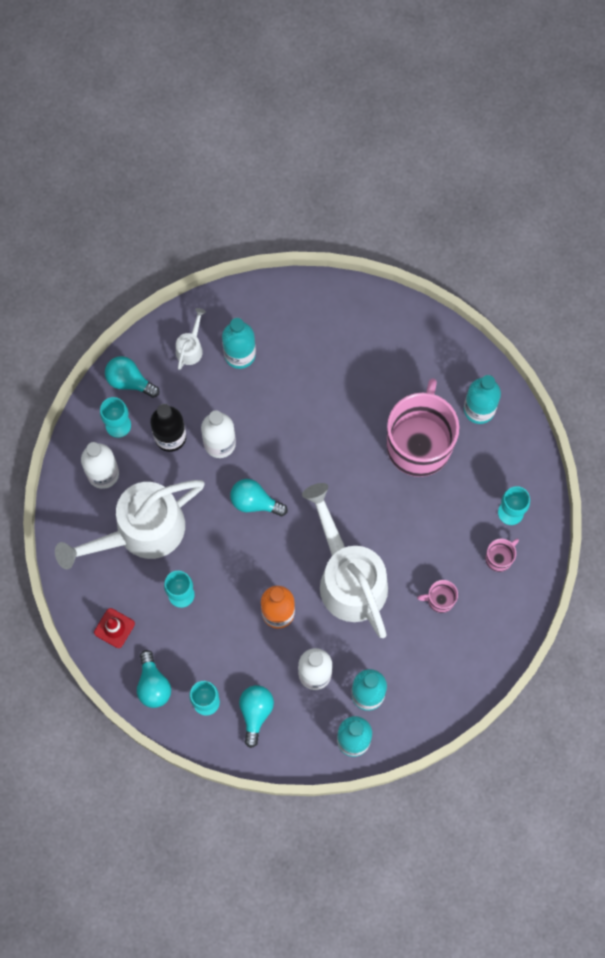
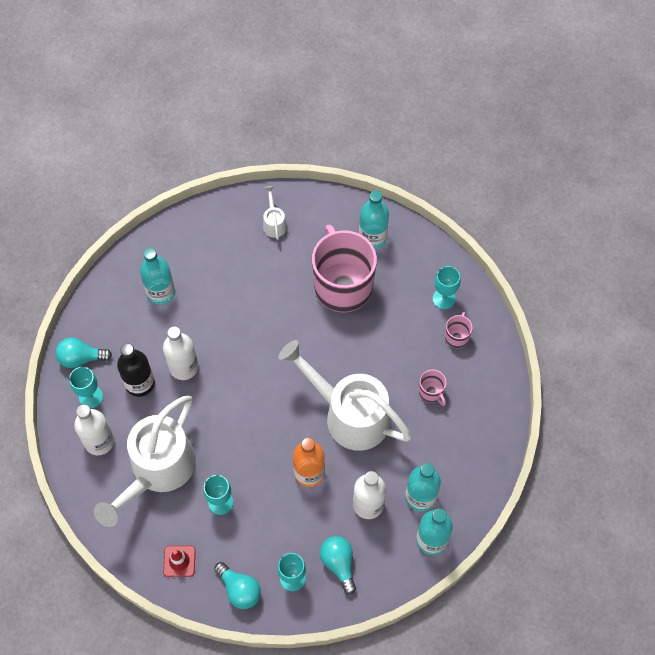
camera: 30 degrees left, 10 degrees down
(191, 347) = (118, 307): white watering can -> white watering can (274, 223)
(254, 502) = (239, 397): turquoise light bulb -> none
(440, 599) = (431, 392): pink mug -> pink mug turned 90 degrees counterclockwise

